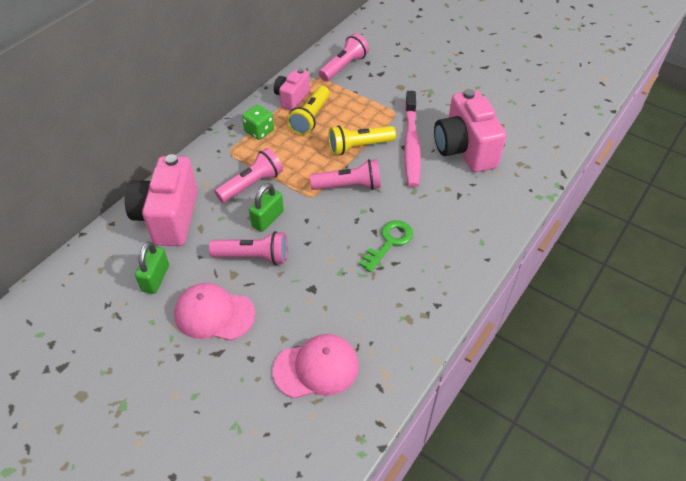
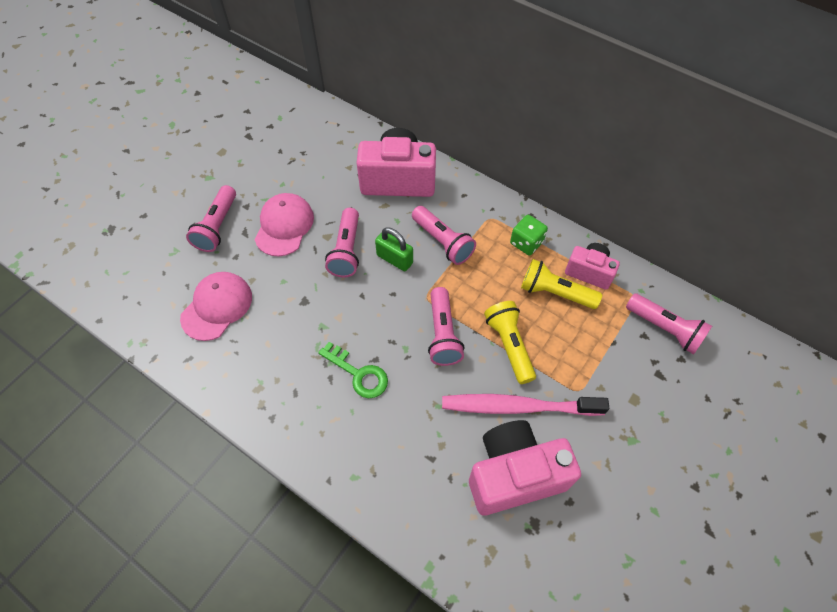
camera: 90 degrees right, 10 degrees up
(155, 278) = (327, 180): green padlock -> none
(205, 383) = (217, 226): none -> pink flashlight
(316, 368) = (217, 307): pink cap -> pink cap turned 135 degrees counterclockwise

